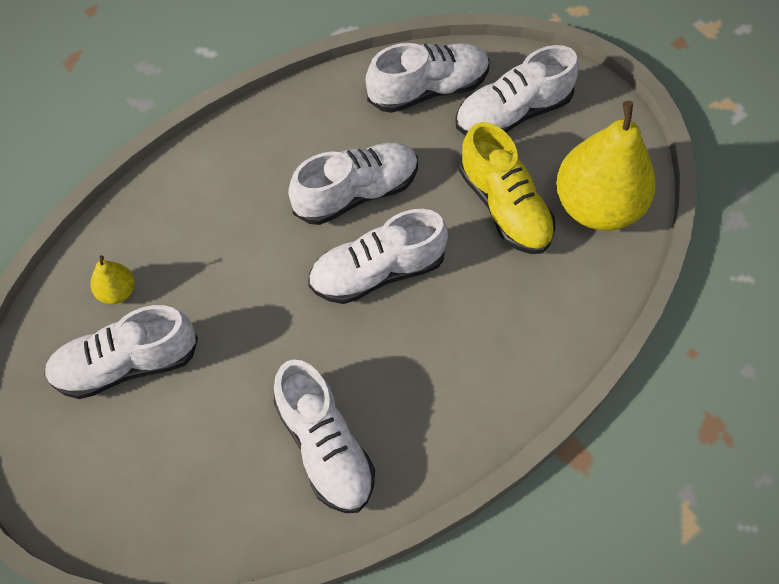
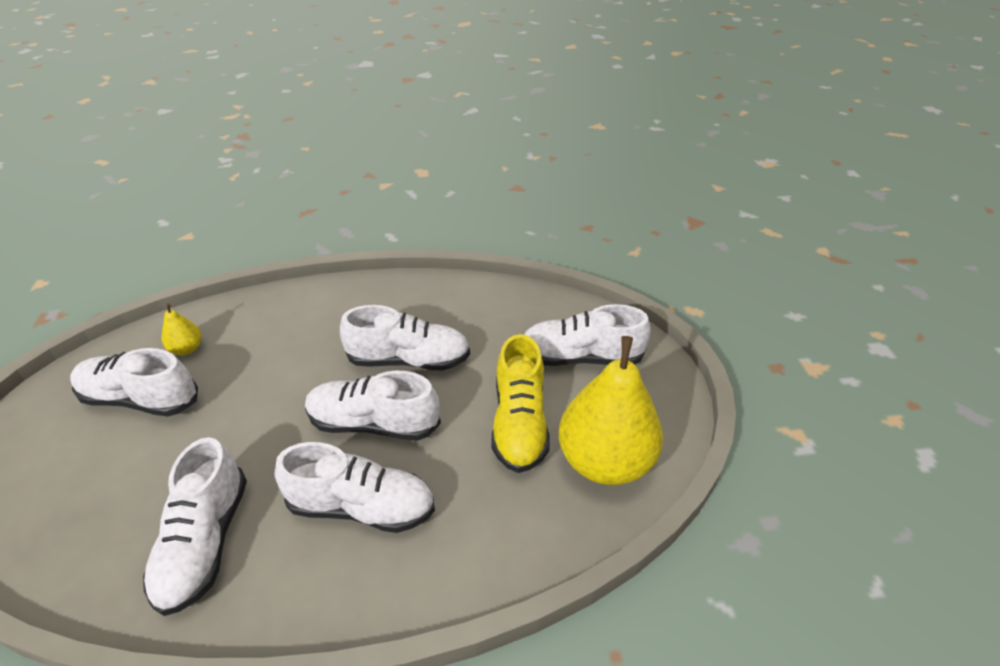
camera: 30 degrees right, 20 degrees down
(428, 89) = (524, 314): white shoe -> white shoe (361, 507)

